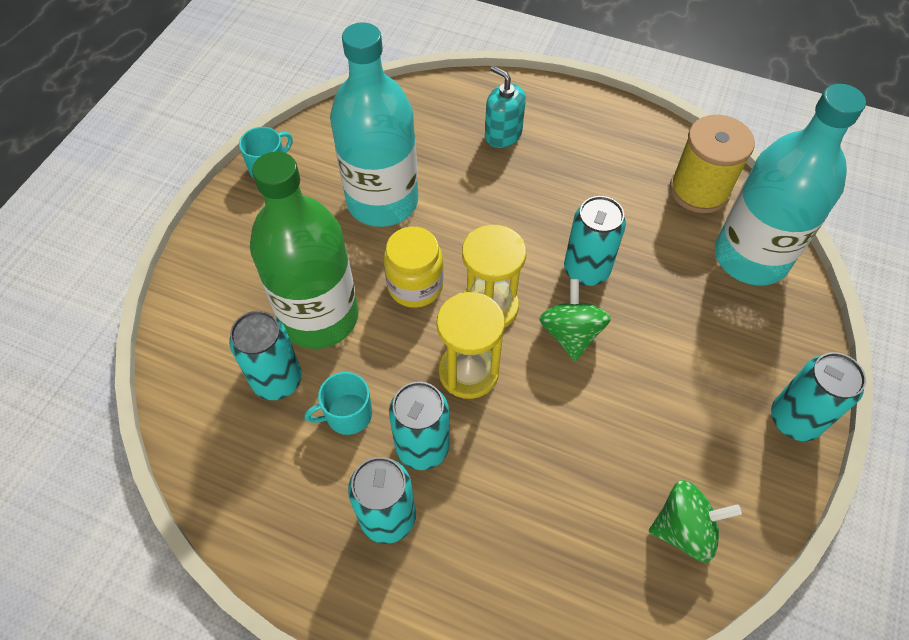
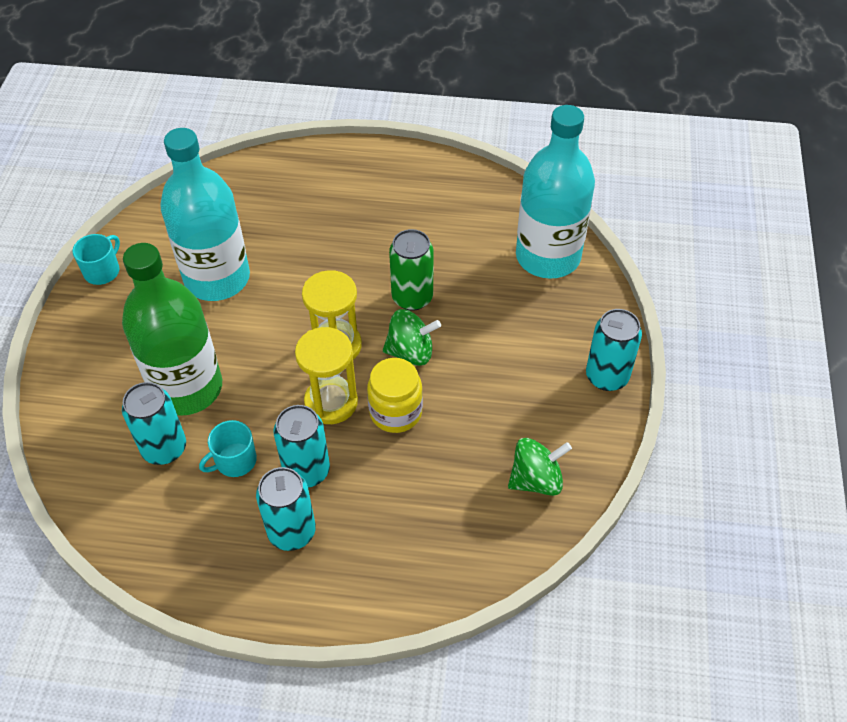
camera: 15 degrees left, 5 degrees down
(415, 286) = (266, 343): yellow jar -> yellow jar (396, 412)
(503, 135) = (312, 198): turquoise soap dispenser -> none
(570, 334) = (411, 352): green spinning top -> green spinning top turned 105 degrees clockwise
(586, 270) = (412, 297): turquoise can -> green can
(699, 190) = (494, 210): yellow spool -> none

